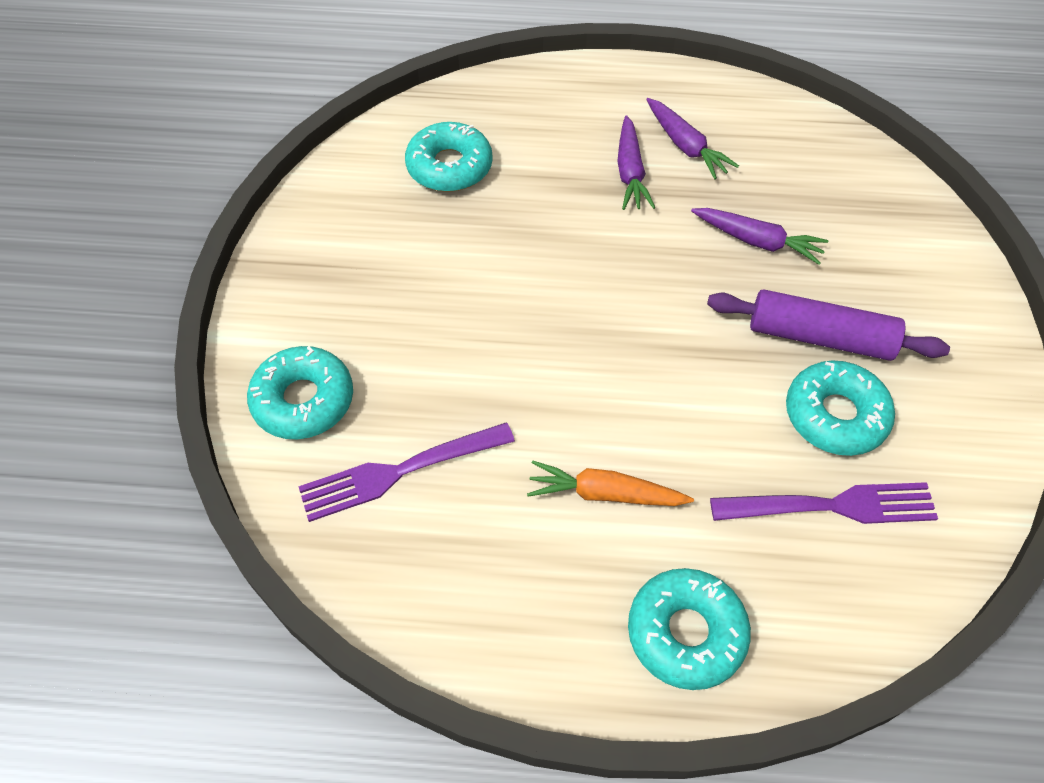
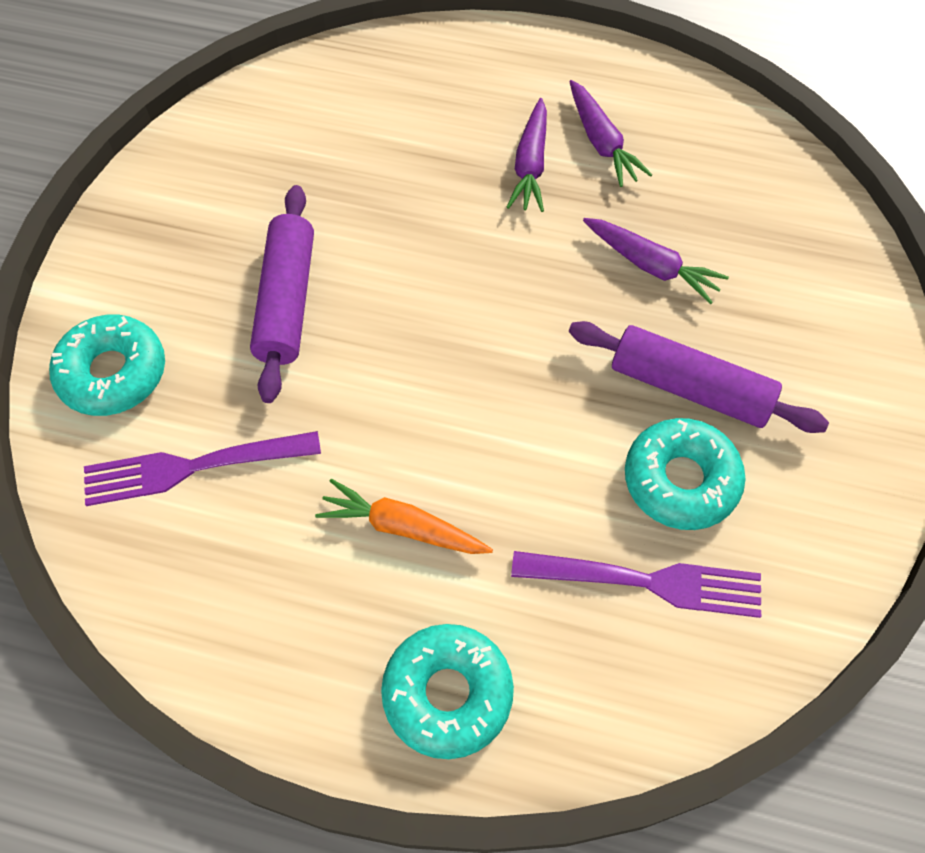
camera: 10 degrees right, 5 degrees up
(447, 315) = (287, 301): none -> purple rolling pin
(449, 167) = (333, 132): turquoise donut -> none

